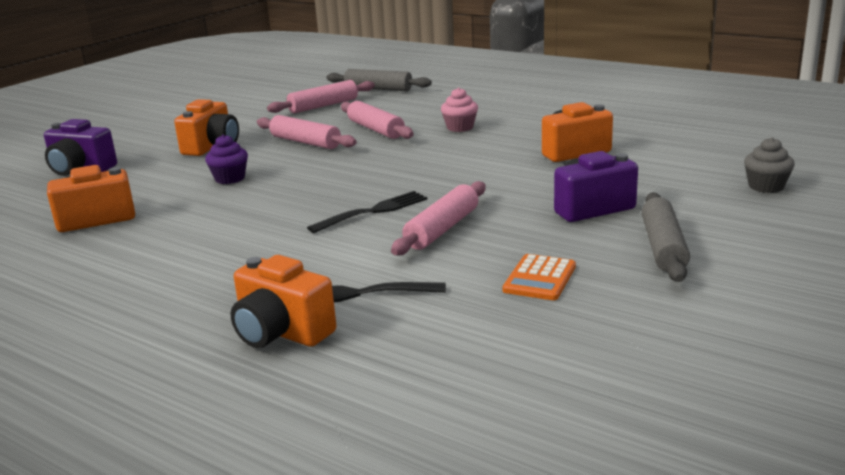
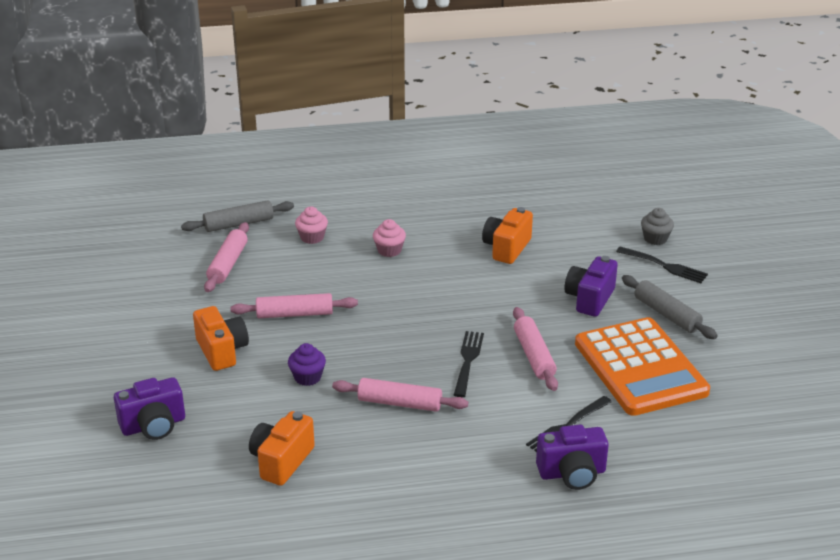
camera: 45 degrees left, 10 degrees up
(281, 332) = (572, 473): orange camera -> purple camera
(375, 129) = (326, 277): pink rolling pin -> pink rolling pin (399, 403)
(415, 107) = (312, 237): none -> pink cupcake
(539, 278) = (640, 368): orange calculator -> orange calculator, size x2.46
(737, 209) = (665, 266): none -> black fork

